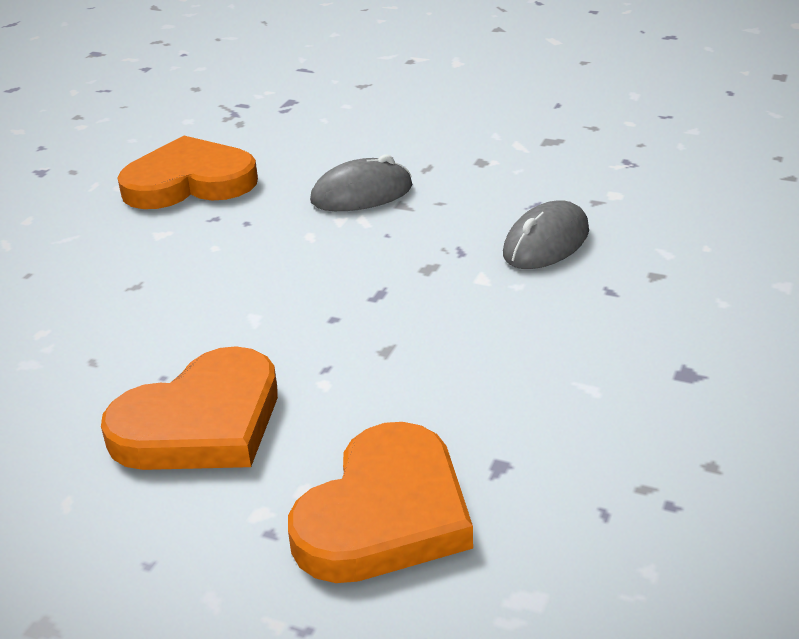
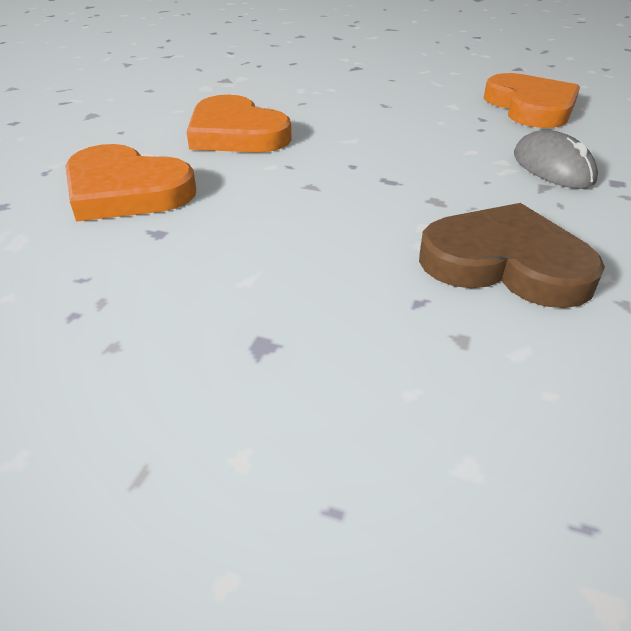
camera: 85 degrees right, 5 degrees up
(546, 243) = (505, 263): grey mouse -> brown heart

